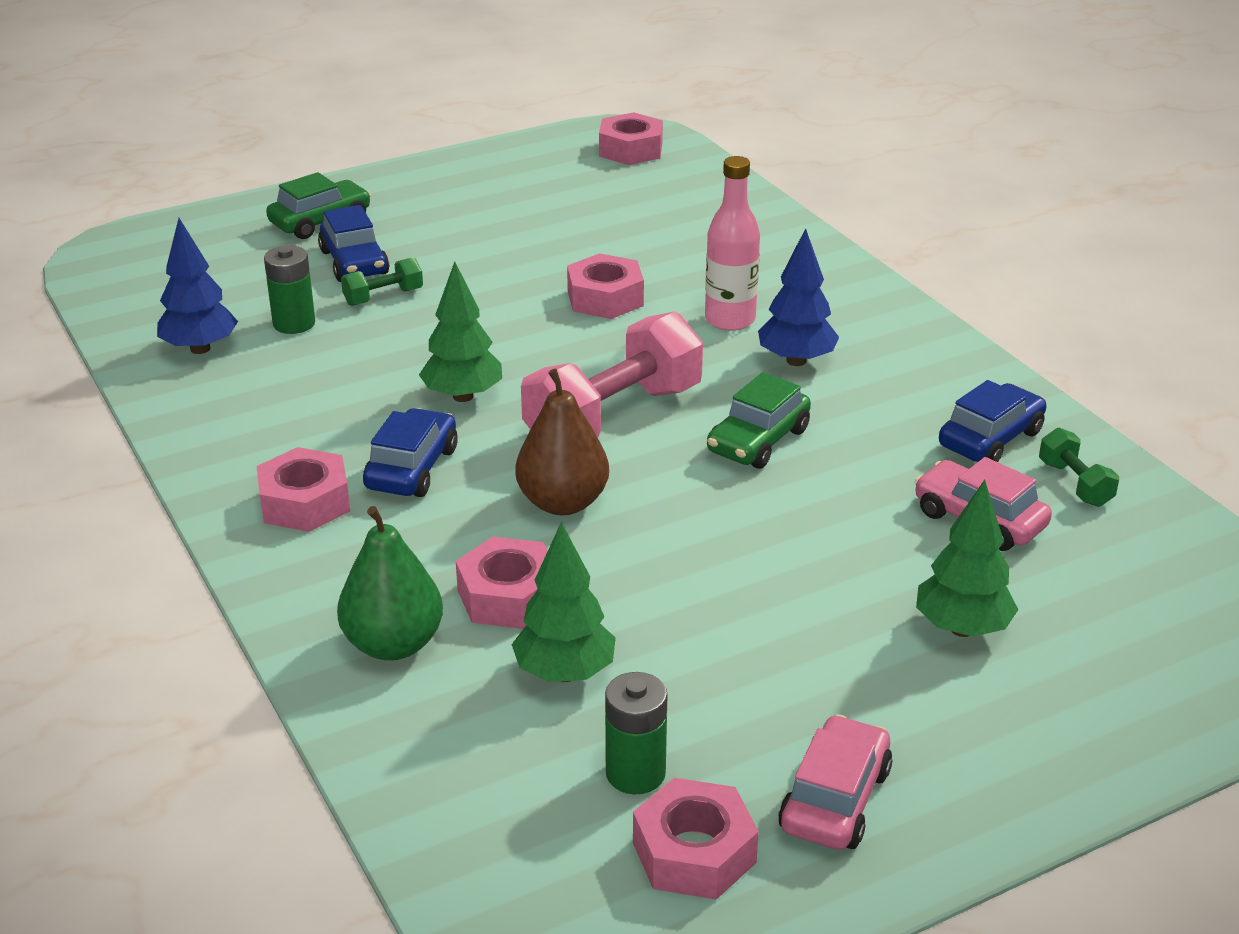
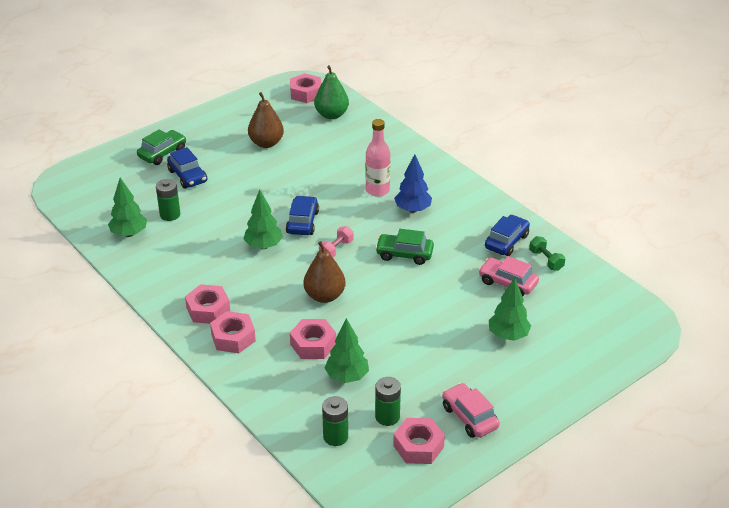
camera: 10 degrees left, 5 degrees up
(200, 349) = (129, 234): blue tree -> green tree
(383, 297) = (208, 195): green dumbbell -> none
(393, 644) = (270, 373): green pear -> green pear (331, 115)
(412, 468) = (251, 286): blue car -> blue car (302, 222)
(500, 803) = (335, 436): none -> green battery
(528, 222) = (266, 143): none -> brown pear
(605, 298) = (316, 184): pink nut -> pink nut (233, 338)
(614, 417) = (336, 249): pink dumbbell -> pink dumbbell, size x0.46
(758, 441) = (404, 254): green car -> green car turned 75 degrees clockwise
(834, 799) = (469, 417): pink car -> pink car turned 45 degrees counterclockwise

